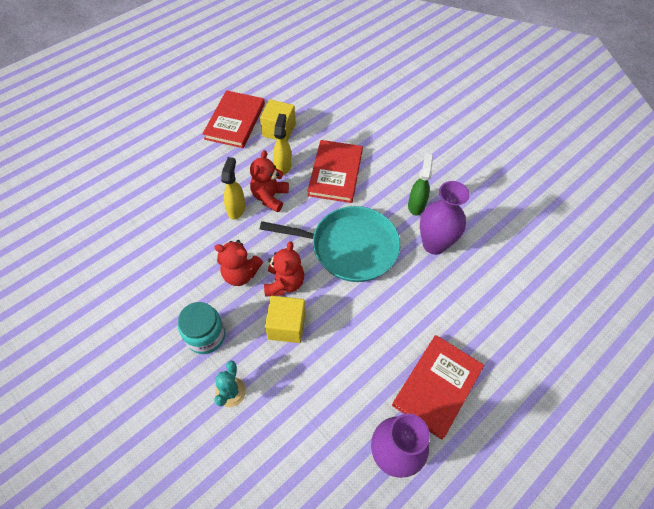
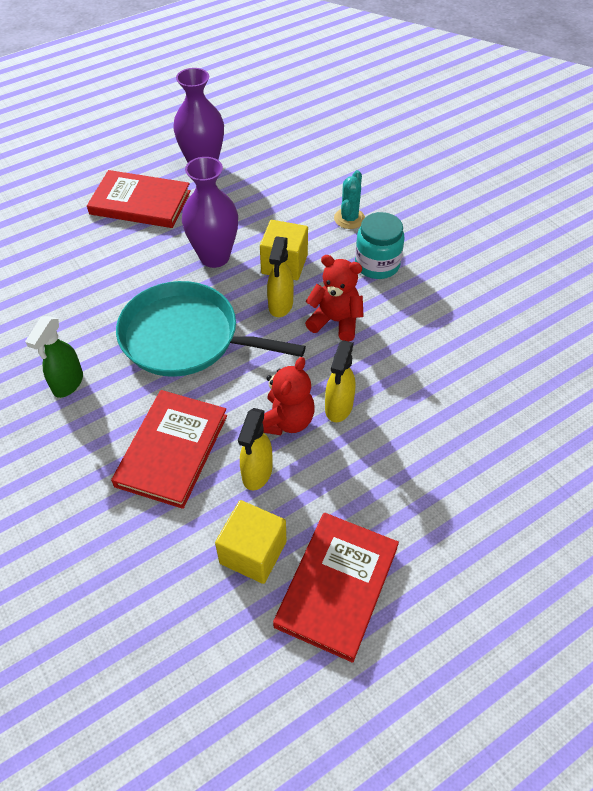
camera: 170 degrees left, 5 degrees down
(284, 283) = (280, 305): red teddy bear -> yellow spray bottle
(434, 244) = (71, 329): purple vase -> purple vase (214, 257)
(437, 386) = (140, 202): red book -> red book turned 60 degrees clockwise

